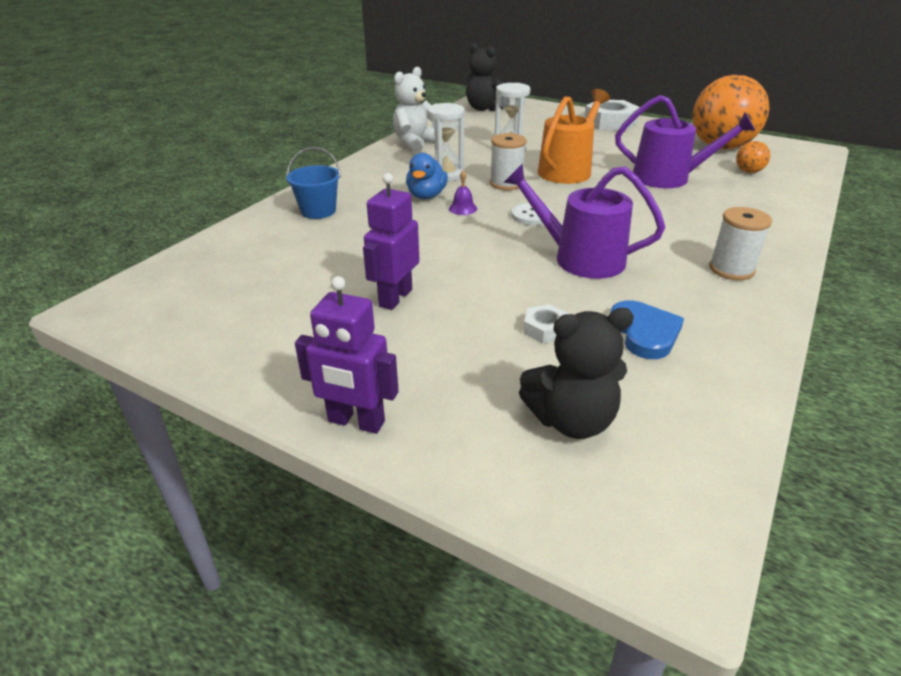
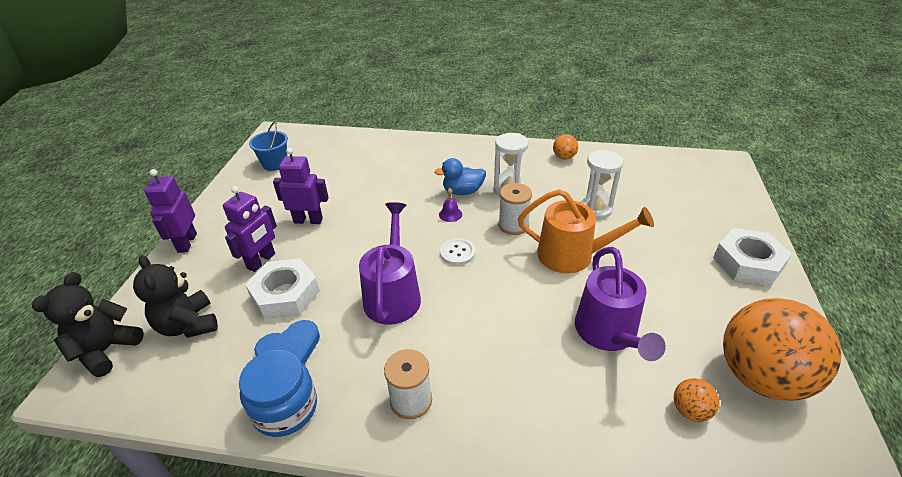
camera: 70 degrees right, 5 degrees up
(318, 211) = (411, 155): blue bucket -> blue bucket (275, 163)
(415, 143) = (564, 157): white teddy bear -> orange ball
(461, 344) = (261, 261): none -> purple robot
(484, 109) = (692, 169): black teddy bear -> black teddy bear (106, 350)
(545, 329) = (285, 294): white nut -> white nut, size x2.01
(737, 343) = (285, 408): none -> blue jar

